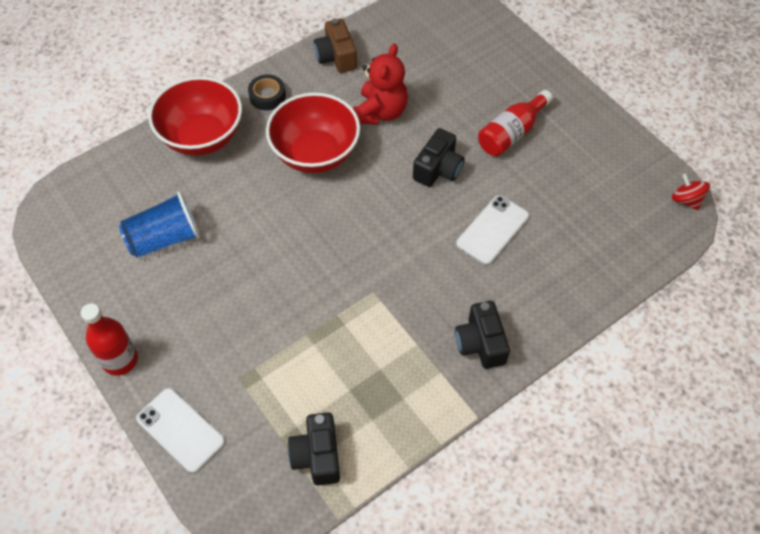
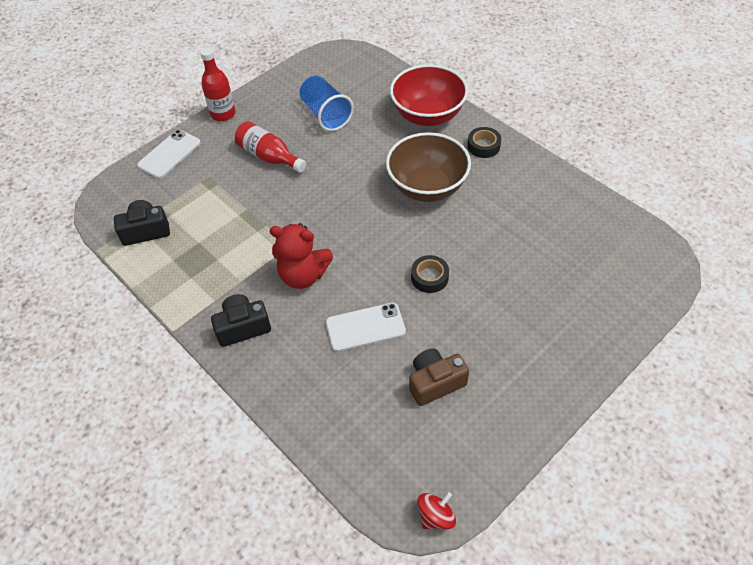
camera: 85 degrees right, 5 degrees down
(315, 154) = (427, 187): red bowl -> brown bowl
(336, 57) = (547, 184): brown camera -> brown camera (435, 382)
(380, 112) = (488, 225): red teddy bear -> red teddy bear (303, 275)
(438, 169) = (429, 277): black camera -> black tape
(492, 230) = (365, 327): white phone -> white phone turned 45 degrees counterclockwise
(511, 133) = (490, 335): red bottle -> red bottle (269, 156)

